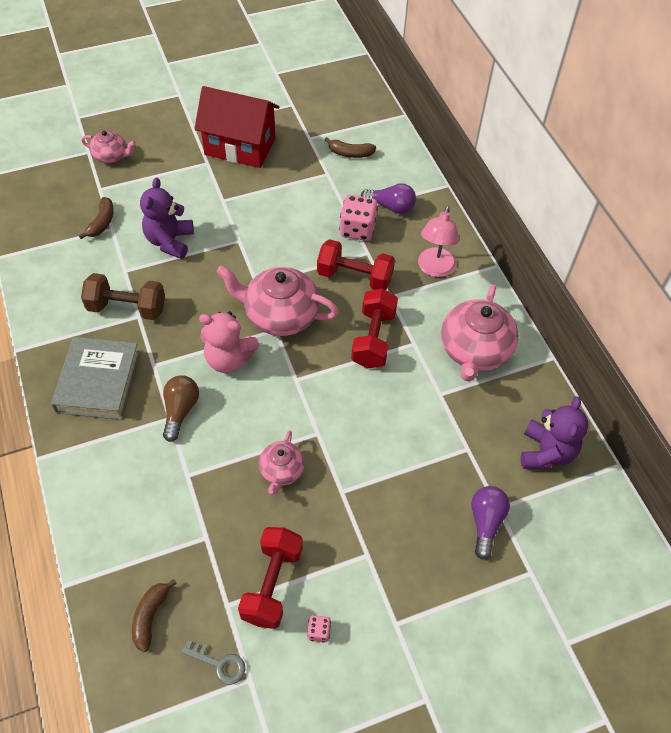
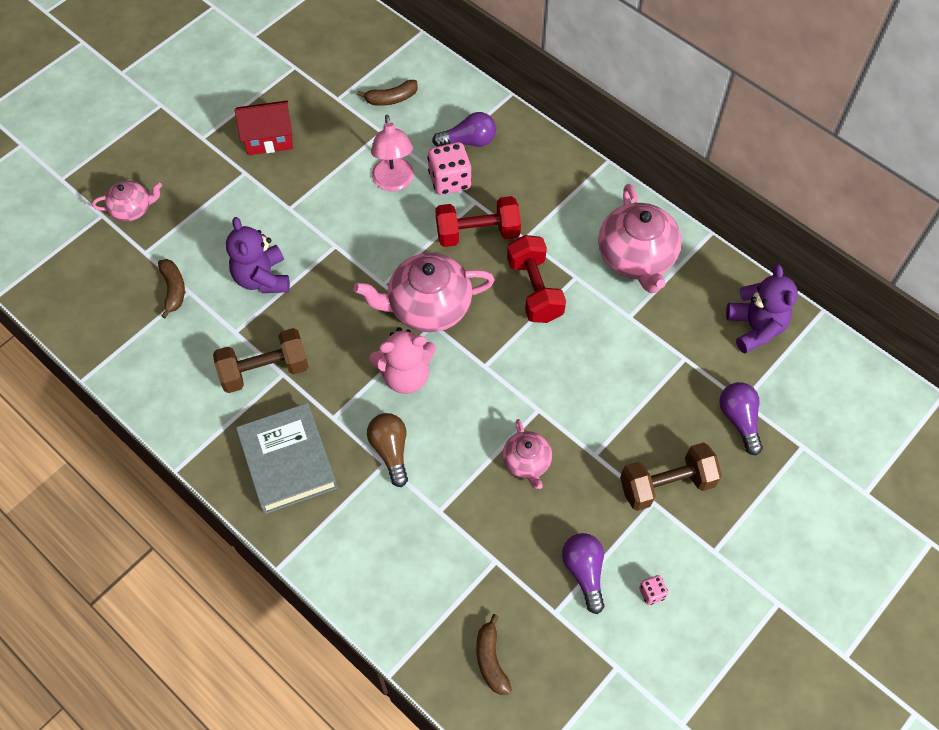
camera: 25 degrees left, 5 degrees up
(219, 664) = (581, 668): grey key -> none
(240, 146) = (269, 139): red house -> red house, size x0.64
(272, 584) = (584, 572): red dumbbell -> purple light bulb
(388, 546) = (666, 485): none -> brown dumbbell
(434, 269) = (551, 190): pink lamp -> pink lamp (394, 182)

